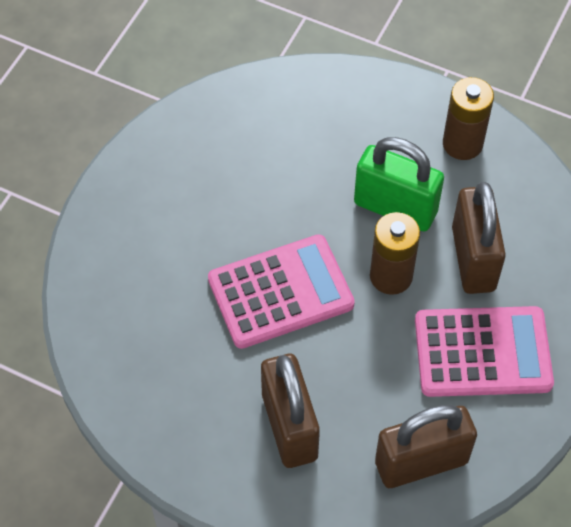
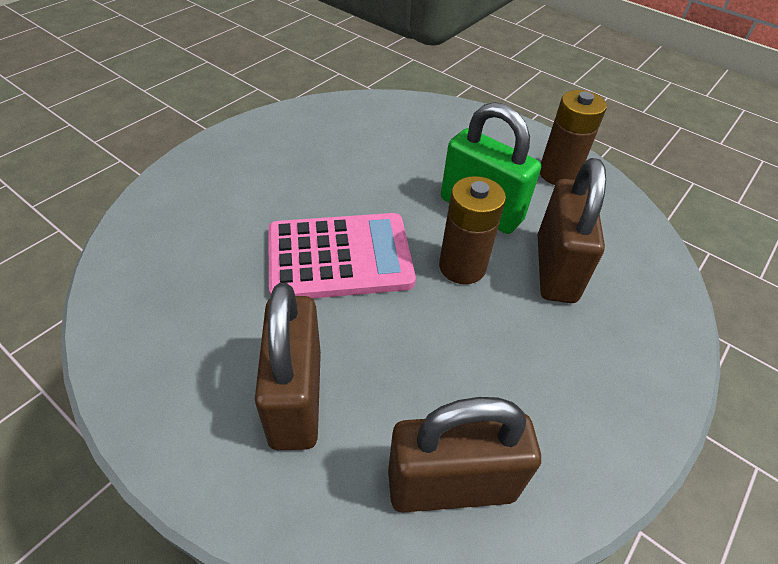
camera: 10 degrees right, 10 degrees down
(482, 352) = (553, 365): pink calculator -> none

